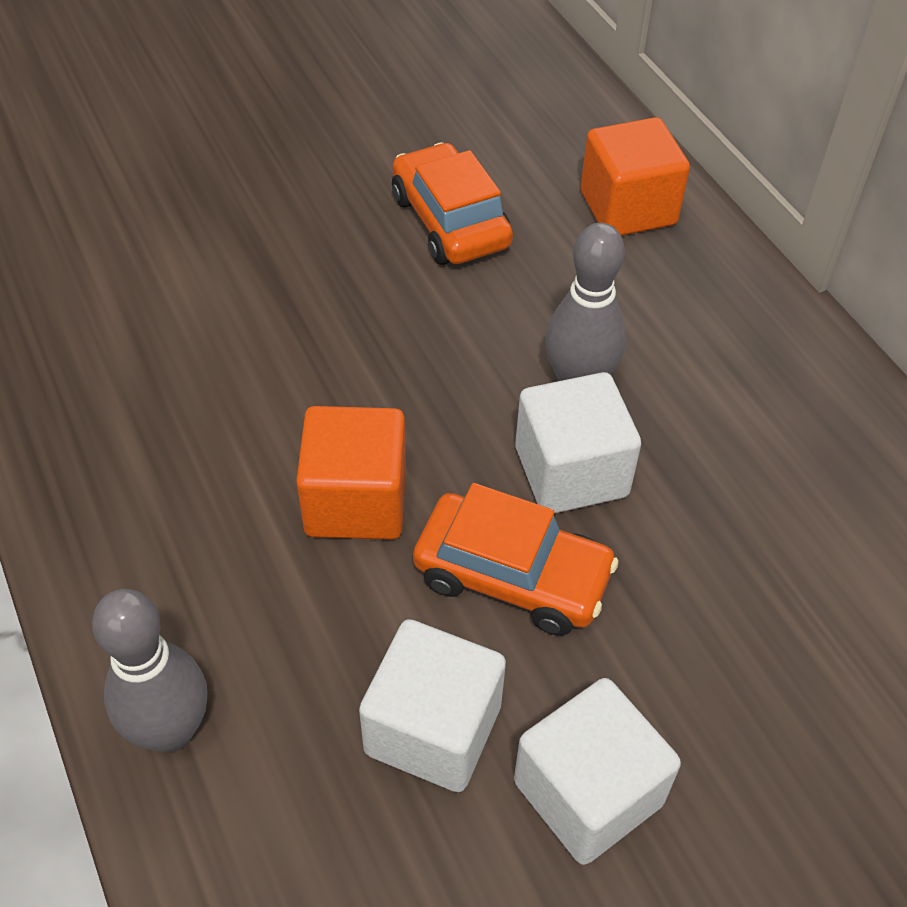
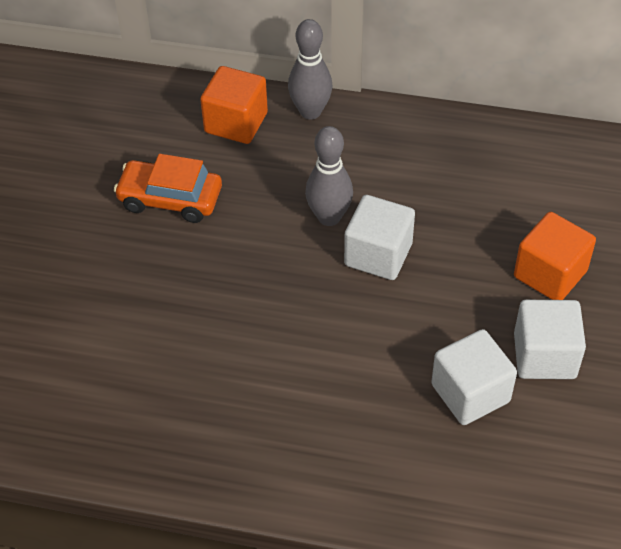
camera: 50 degrees left, 0 degrees up
(170, 730) = (387, 498): grey bowling pin -> grey bowling pin (310, 111)
(356, 501) = (319, 349): orange cube -> orange cube (550, 274)
(512, 576) = (416, 314): orange car -> none

